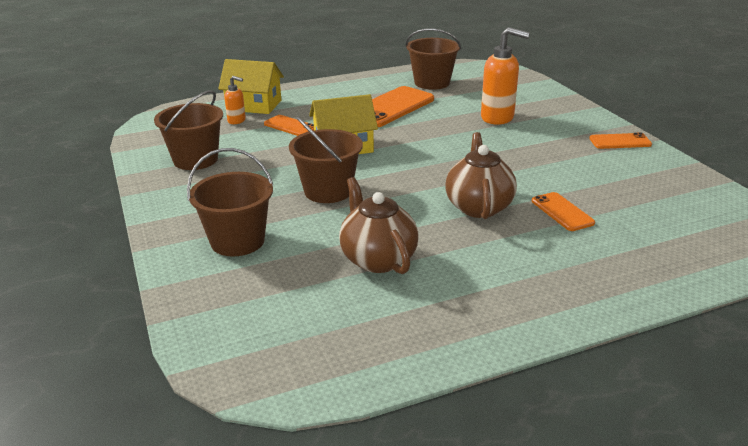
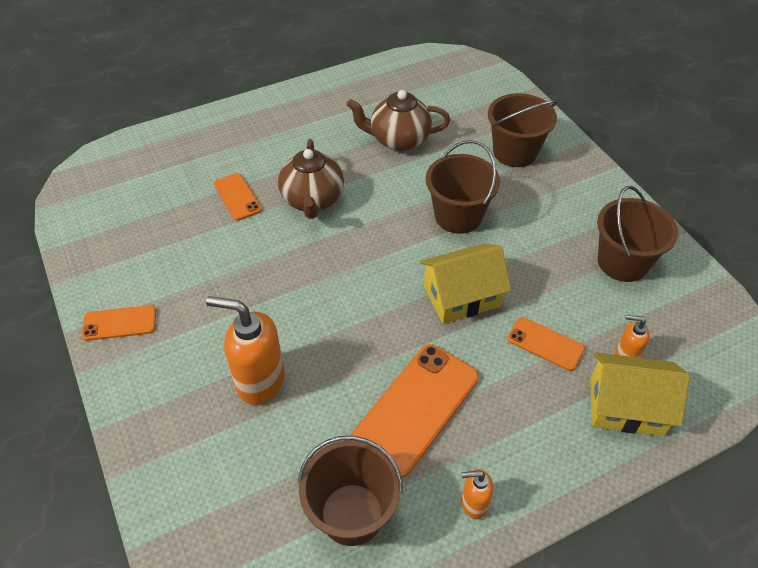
camera: 175 degrees right, 20 degrees up
(364, 84) = (473, 503): none -> orange soap dispenser
(377, 259) = (398, 140): brown teapot -> brown teapot turned 120 degrees clockwise

